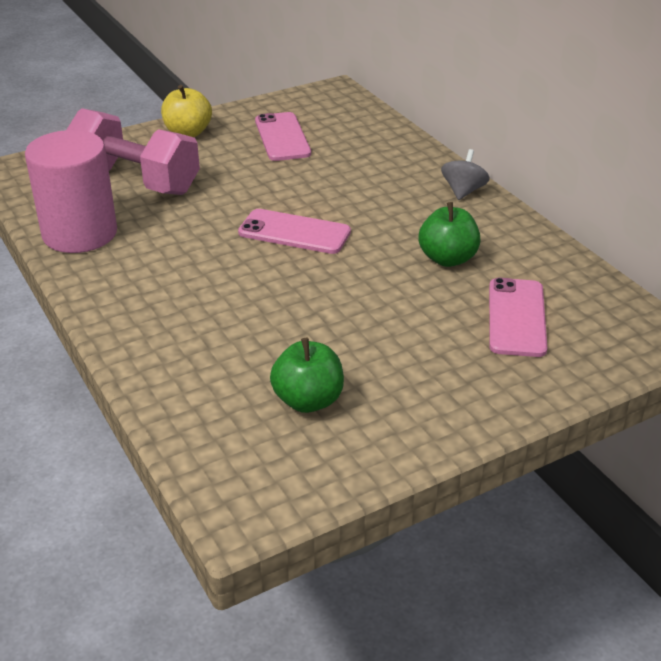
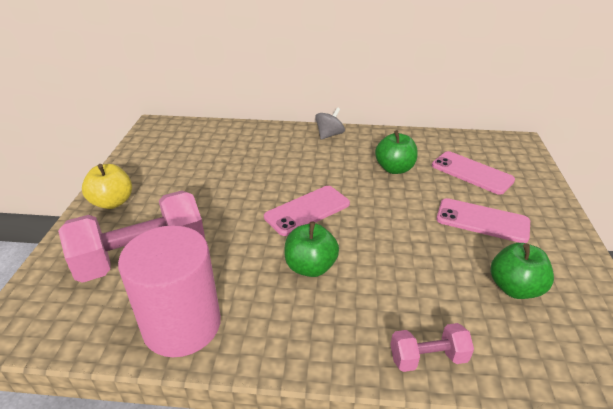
camera: 55 degrees left, 0 degrees up
(153, 368) = (428, 358): none -> pink dumbbell
(210, 266) = (310, 267): none -> green apple
(282, 137) = (182, 166): pink phone -> pink phone (482, 221)
(463, 191) = (329, 135): grey spinning top -> grey spinning top turned 75 degrees clockwise

